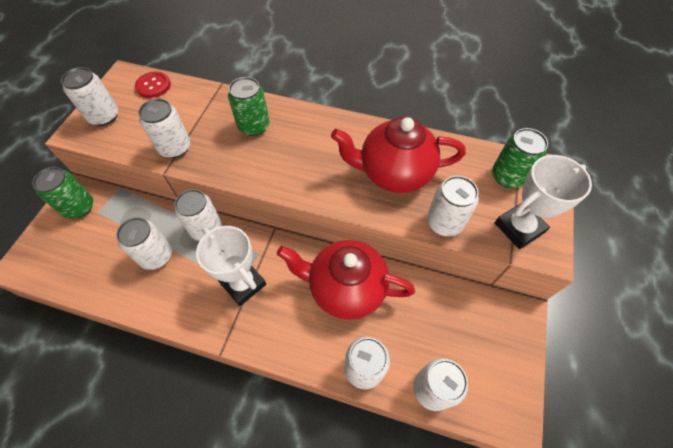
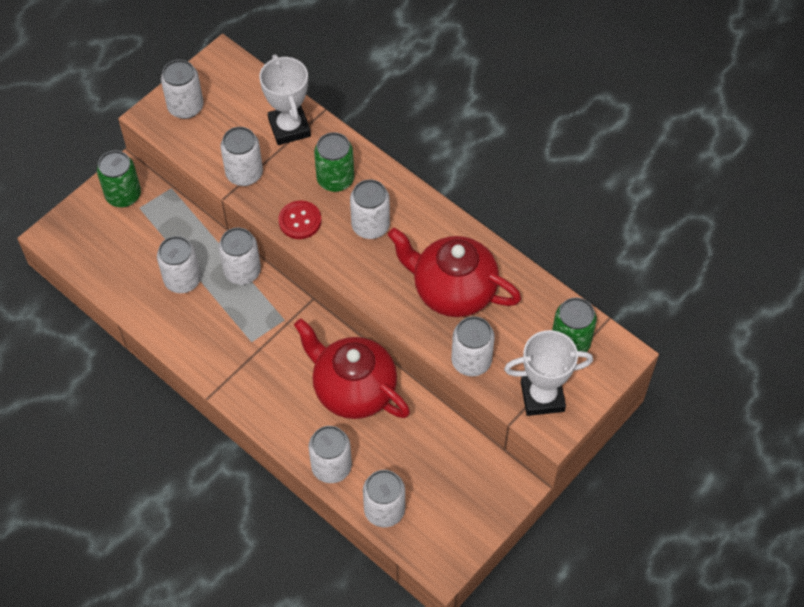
camera: 25 degrees right, 0 degrees up
(153, 86) = (249, 86): red button -> red button (300, 221)
(243, 284) = (255, 343): white trophy -> white trophy (289, 128)
(300, 149) = (370, 226): none -> white can

